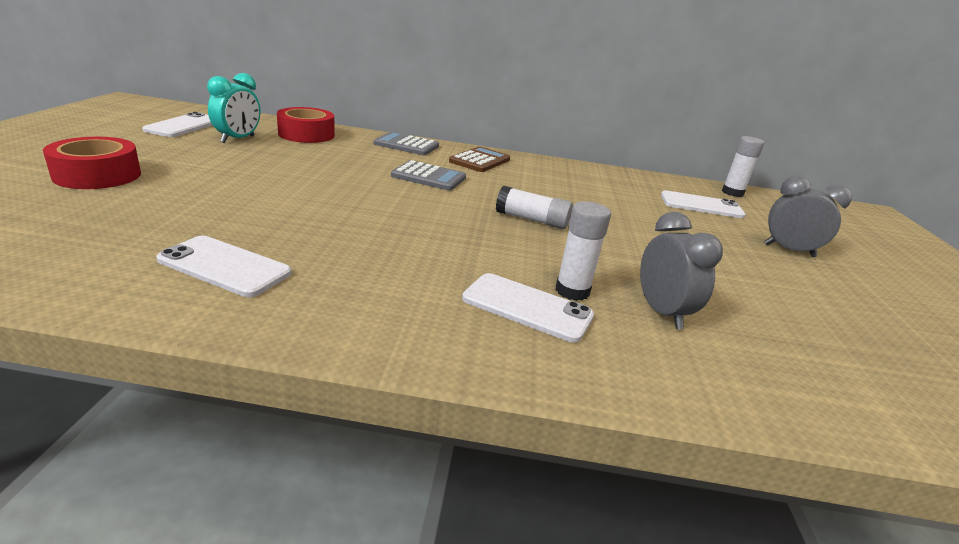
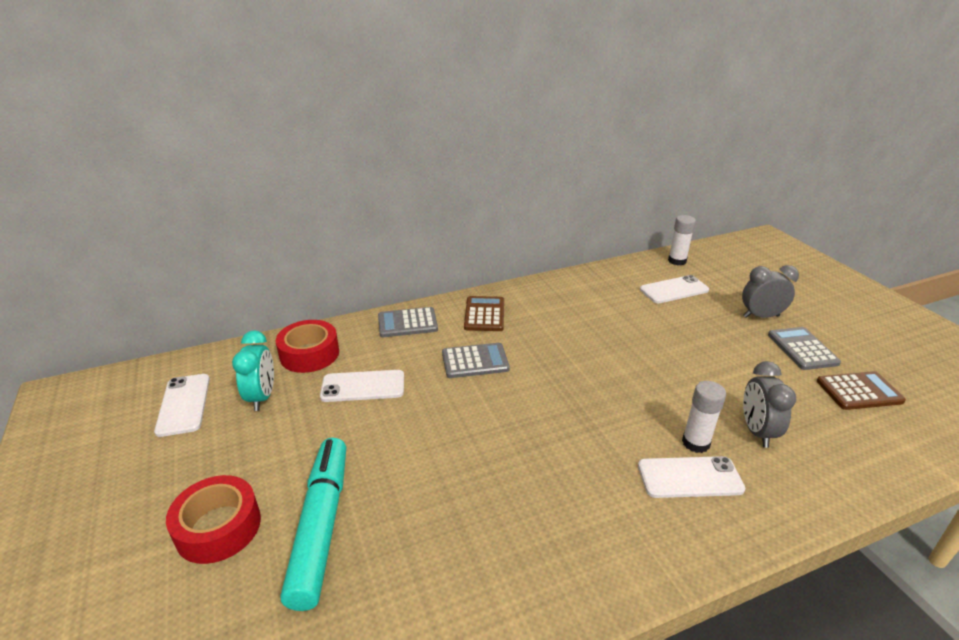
camera: 25 degrees left, 5 degrees up
(159, 201) = (321, 526): none -> turquoise marker
(225, 266) = (474, 568): white phone -> white phone (363, 386)
(532, 220) = (597, 375): white glue stick -> none
(662, 312) = (756, 431): grey clock -> grey clock turned 135 degrees counterclockwise
(815, 286) = (802, 349): none -> grey calculator
(859, 340) = (859, 391): none -> brown calculator

